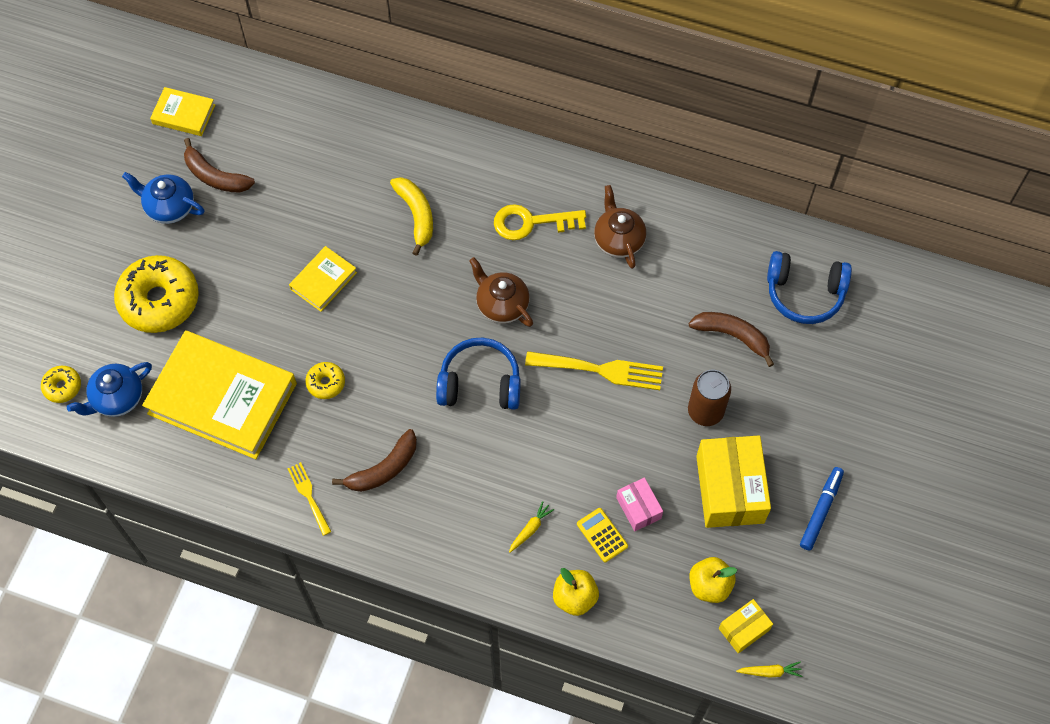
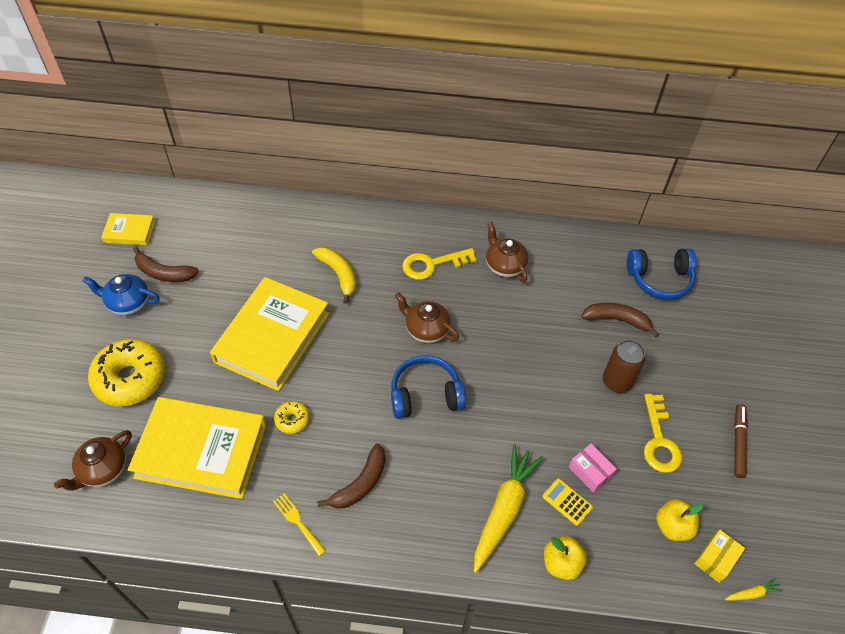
camera: 15 degrees left, 10 degrees down
(62, 387) = (49, 469): yellow donut -> none
(117, 398) = (103, 470): blue teapot -> brown teapot
(323, 281) = (272, 337): yellow book -> yellow book, size x2.13
(530, 529) = (504, 510): yellow carrot -> yellow carrot, size x2.43
(601, 370) = (522, 365): yellow fork -> none
(730, 489) = (659, 440): yellow box -> yellow key
(821, 510) = (738, 443): blue marker -> brown marker

